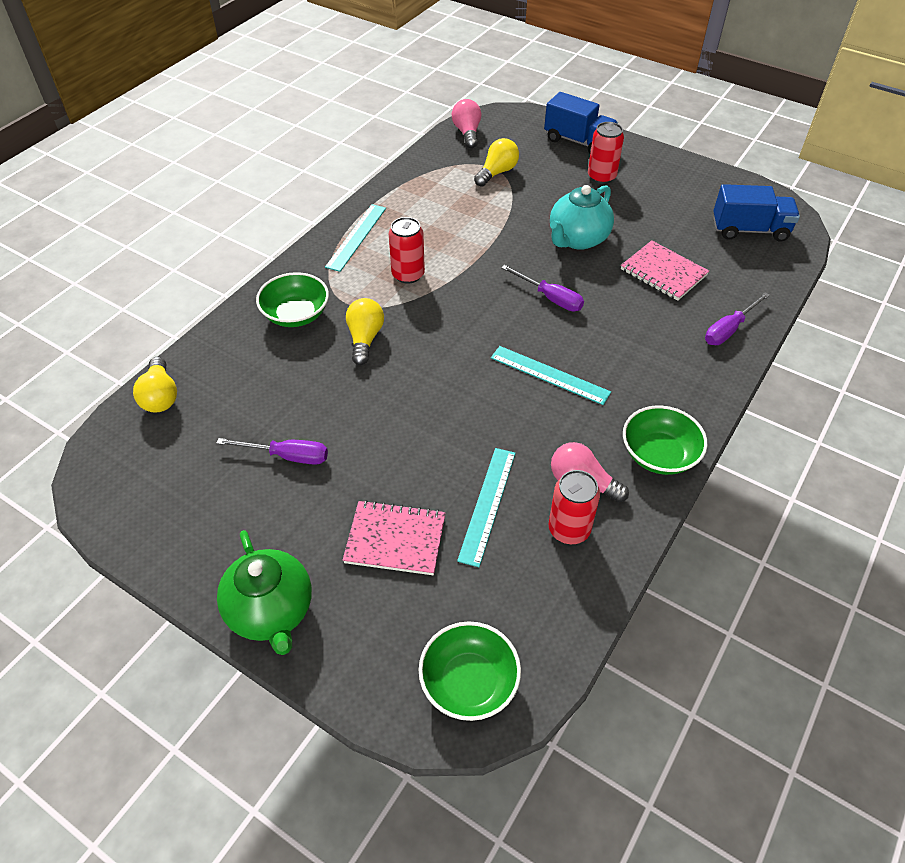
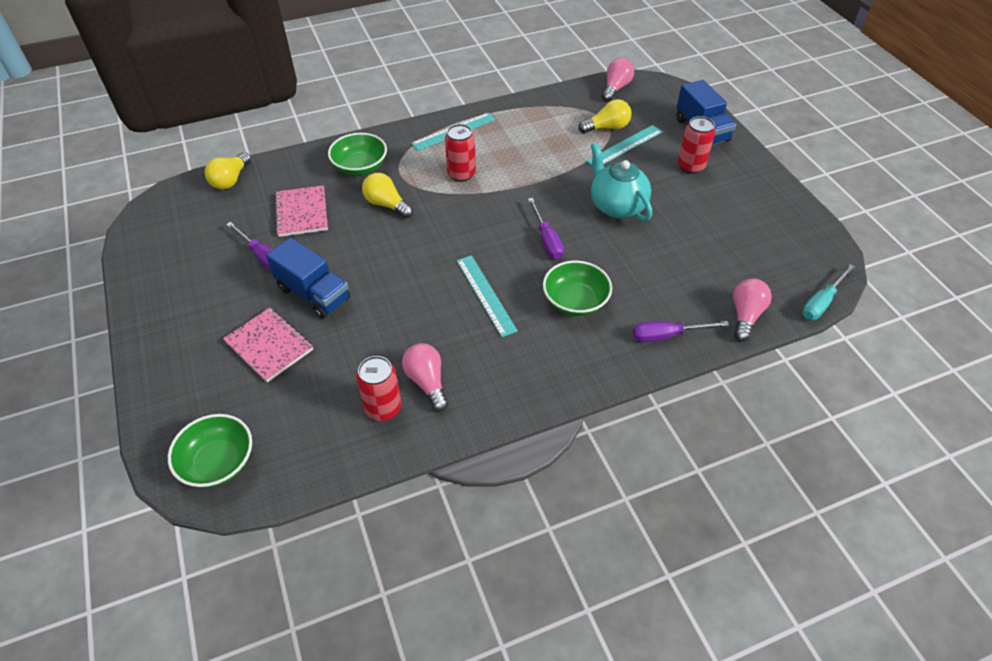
camera: 35 degrees right, 0 degrees up
(271, 611) = (158, 345): green teapot -> none
(365, 339) = (386, 204): yellow light bulb -> yellow light bulb turned 90 degrees counterclockwise
(487, 505) = (348, 359): turquoise ruler -> turquoise ruler (625, 146)
(577, 239) = (616, 206): turquoise teapot -> turquoise teapot turned 75 degrees clockwise
(659, 454) = (504, 396): green bowl -> green bowl (575, 301)
(663, 272) = (660, 264): pink notebook -> pink notebook (301, 213)
(749, 230) = (778, 266): blue truck -> blue truck (313, 294)
(767, 282) = (745, 315): none -> pink light bulb
(806, 244) = (821, 302): none -> turquoise screwdriver

